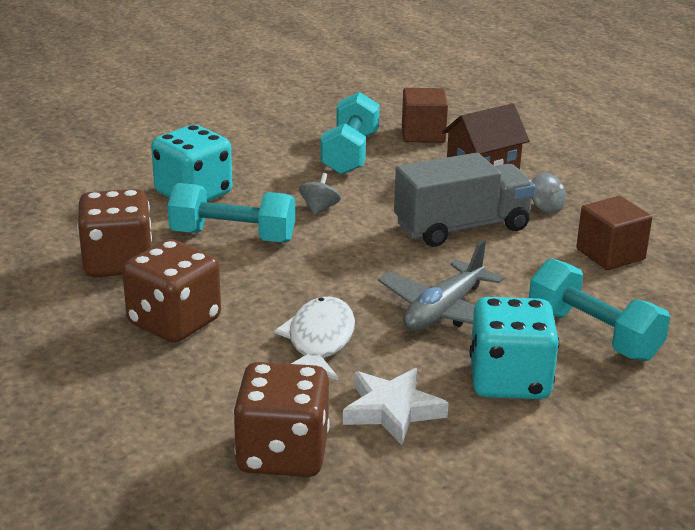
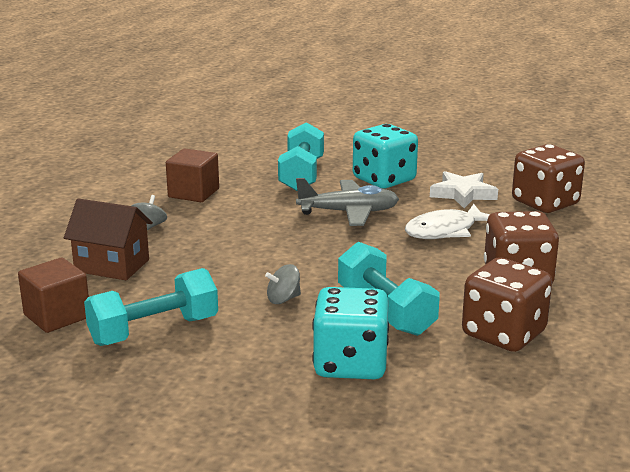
camera: 130 degrees left, 5 degrees down
(462, 227) = (227, 242): grey truck -> none

